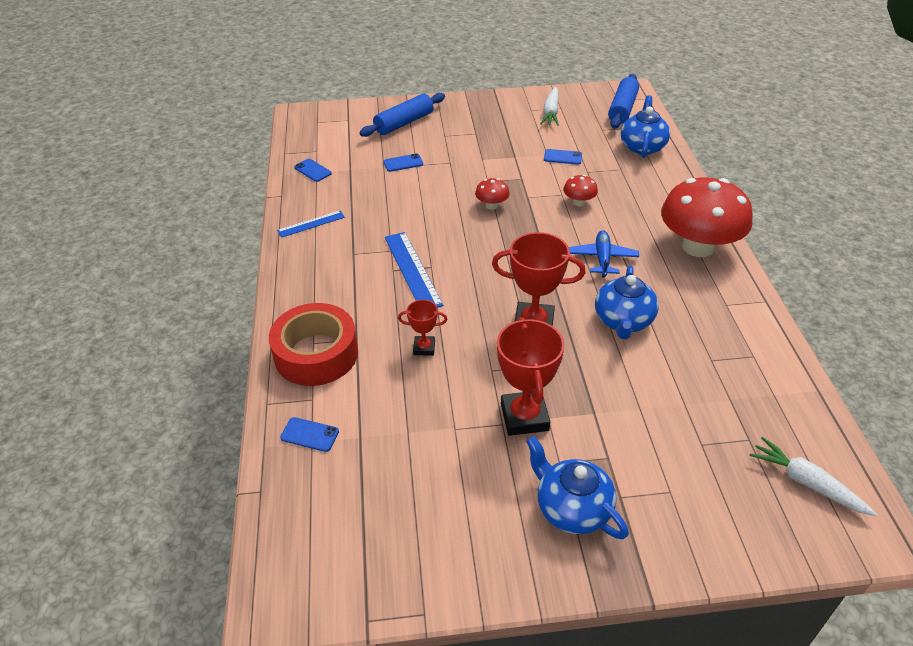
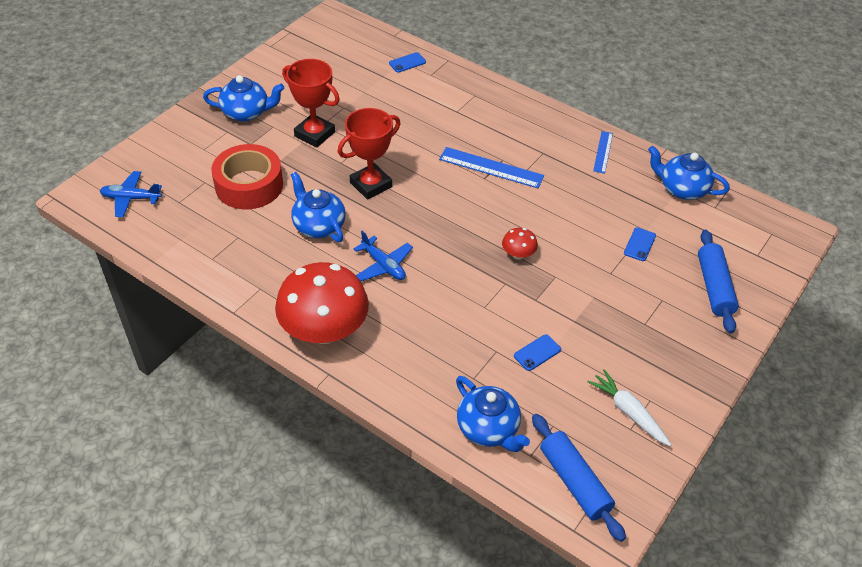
camera: 130 degrees right, 5 degrees up
(312, 170) = (682, 189): blue phone -> blue teapot
(316, 354) = (463, 91): red tape -> red tape (249, 185)
(424, 348) = (414, 131): red trophy -> none
(579, 202) = (461, 308): red mushroom -> none
(807, 483) = (131, 198): white carrot -> blue plane

